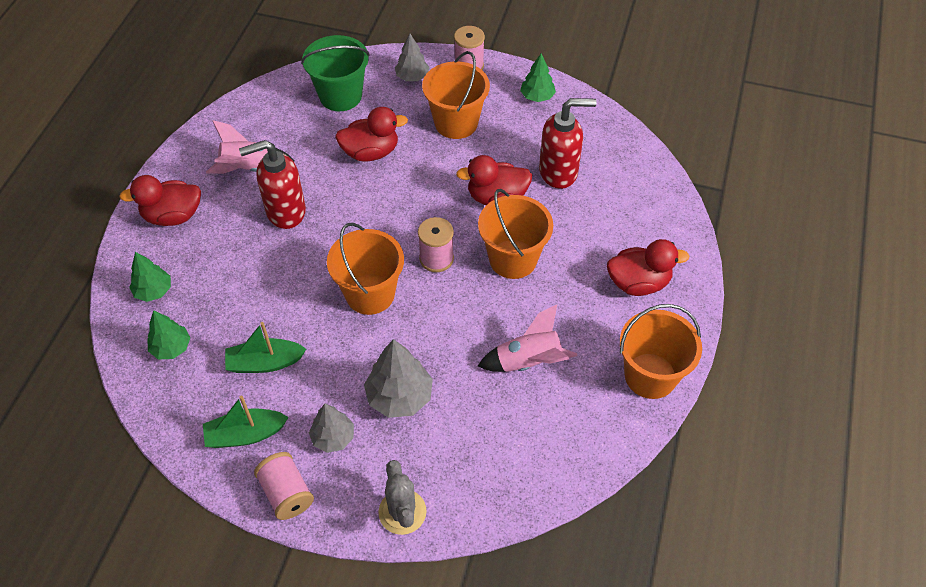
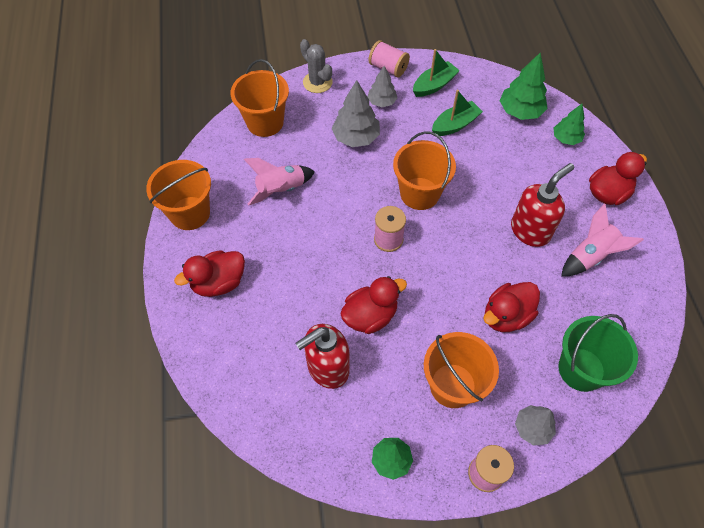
camera: 155 degrees right, 5 degrees up
(171, 348) = (520, 111): green tree -> green tree, size x1.55
(513, 259) = (328, 263): orange bucket -> orange bucket (265, 122)

